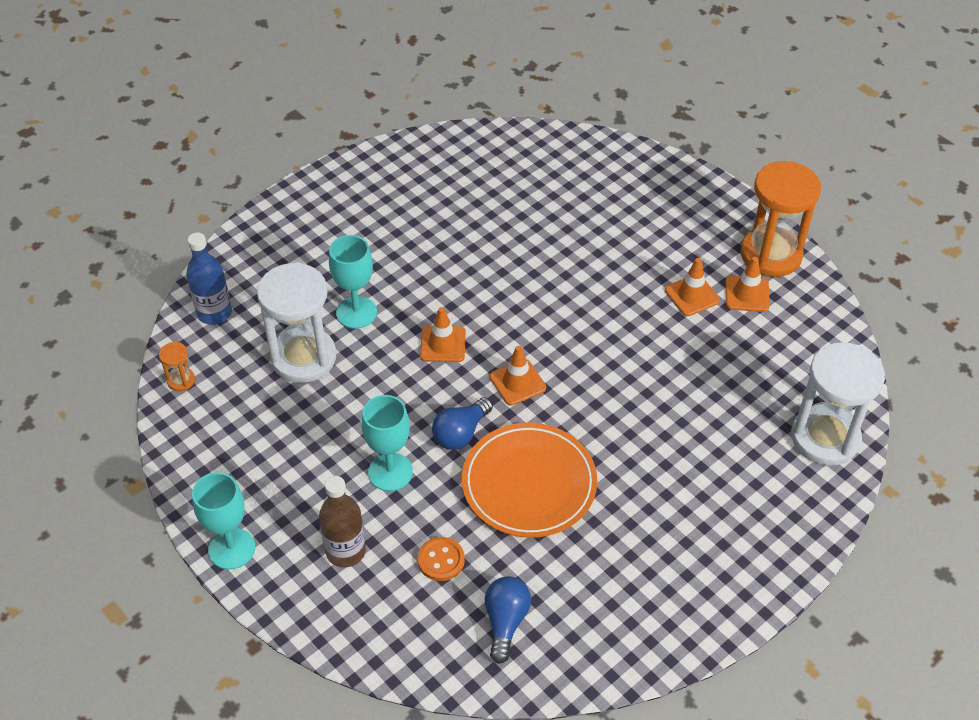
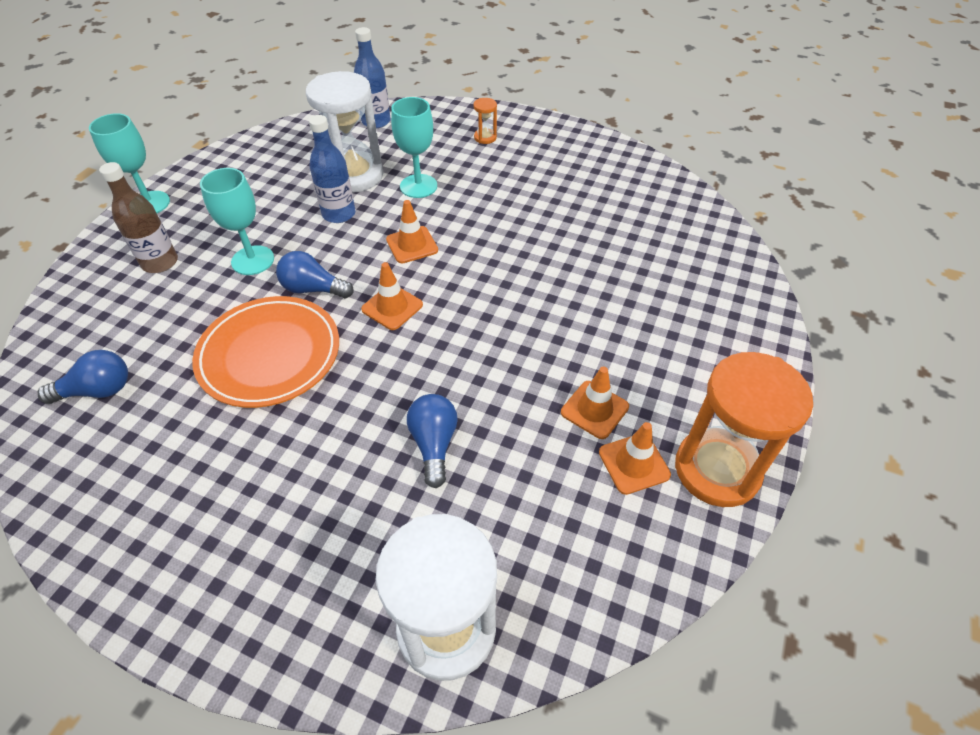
camera: 65 degrees right, 0 degrees up
(181, 380) = (303, 129): orange hourglass -> orange hourglass (485, 137)
(360, 387) = (339, 214): none -> blue bottle
(441, 560) = (162, 323): orange button -> none
(678, 399) = (434, 444): none -> blue light bulb

